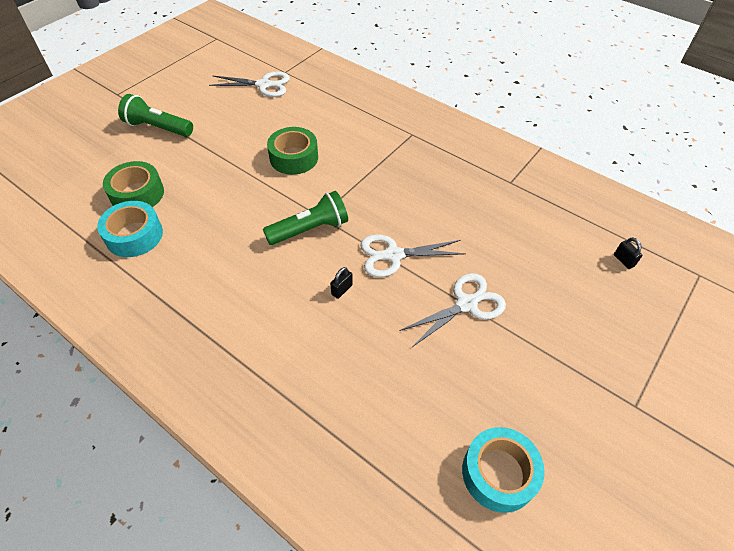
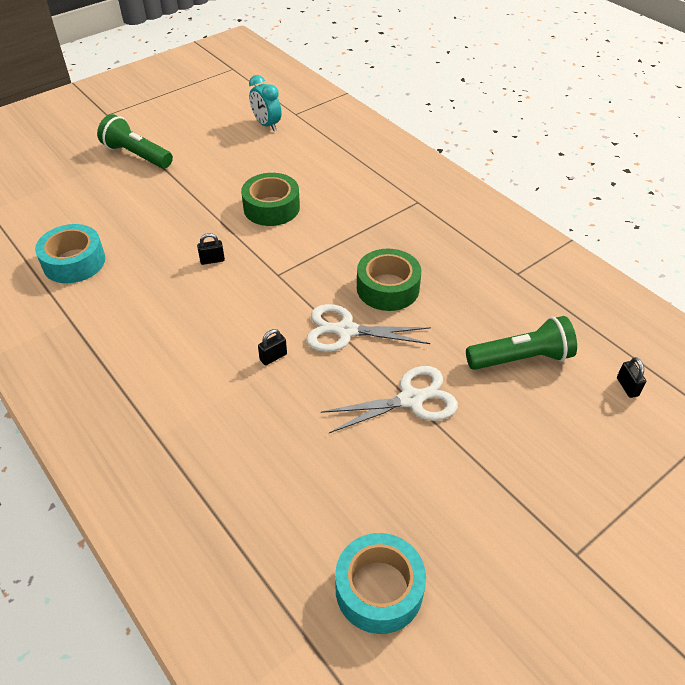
camera: 15 degrees right, 5 degrees down
(137, 194) = (92, 220): green tape -> green tape (388, 288)
(259, 213) = (212, 260): none -> black padlock
(264, 85) = (266, 125): white scissors -> turquoise clock
(310, 229) = (261, 287): green flashlight -> green flashlight (521, 358)

